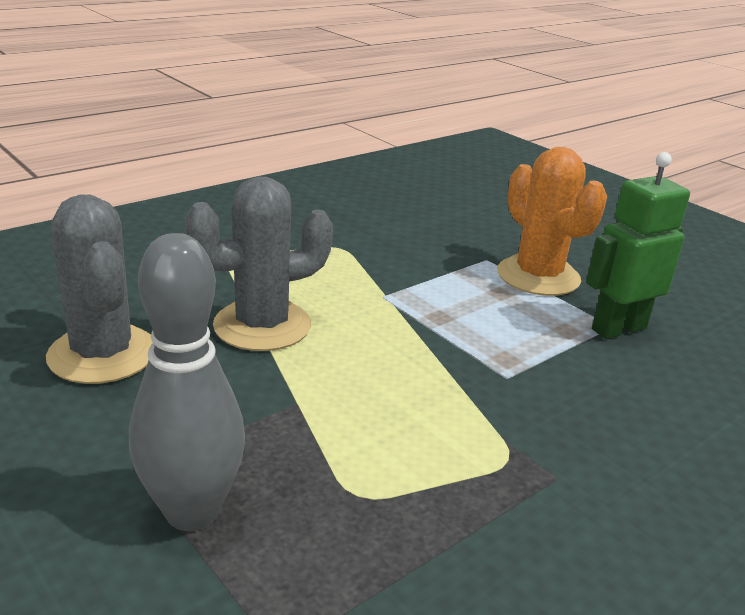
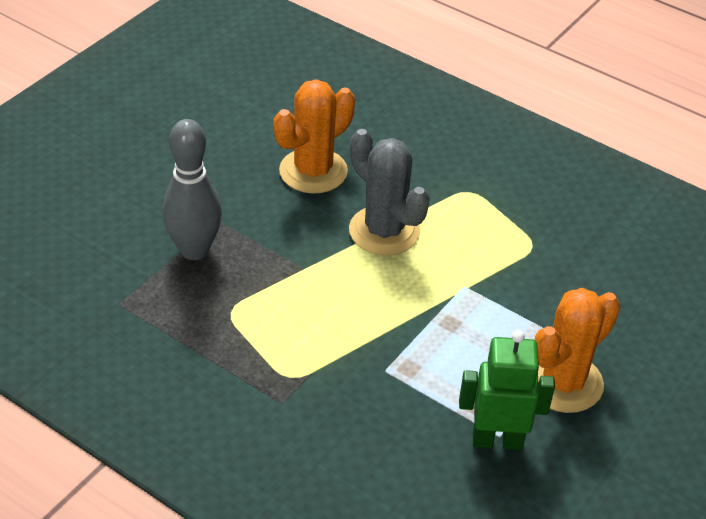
camera: 75 degrees right, 15 degrees up
(102, 354) = (313, 171): grey cactus -> orange cactus
(618, 328) = (497, 440): green robot -> green robot turned 45 degrees counterclockwise

